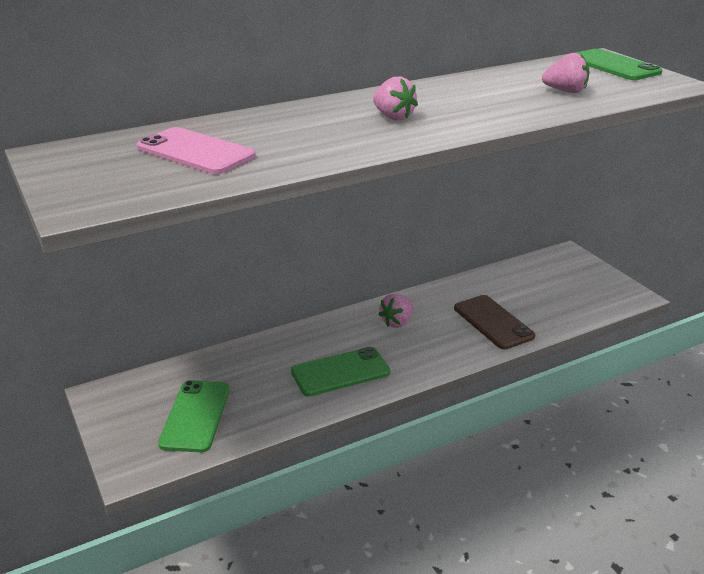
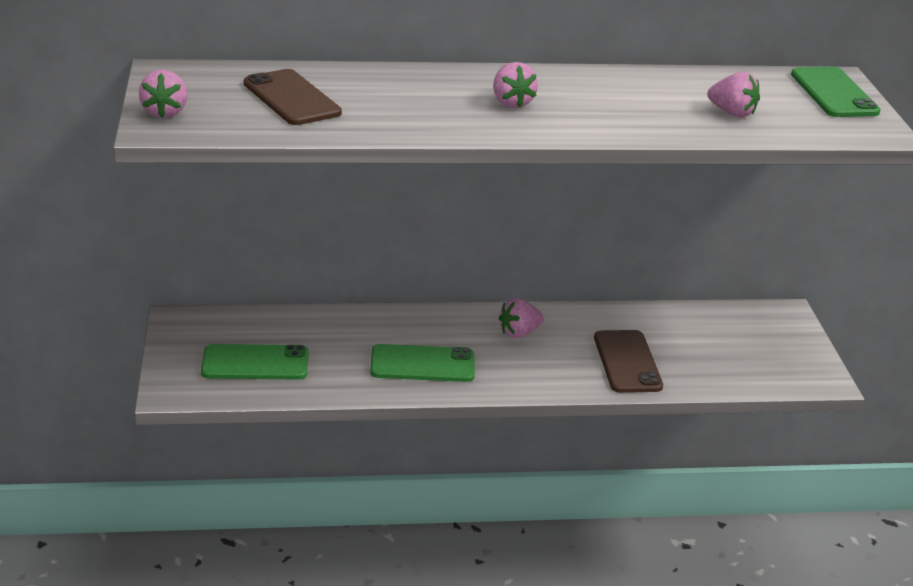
camera: 20 degrees right, 0 degrees up
(75, 190) = (165, 112): none -> pink strawberry
(195, 152) = (291, 98): pink phone -> brown phone
(195, 416) = (255, 363): green phone -> green phone turned 60 degrees clockwise

